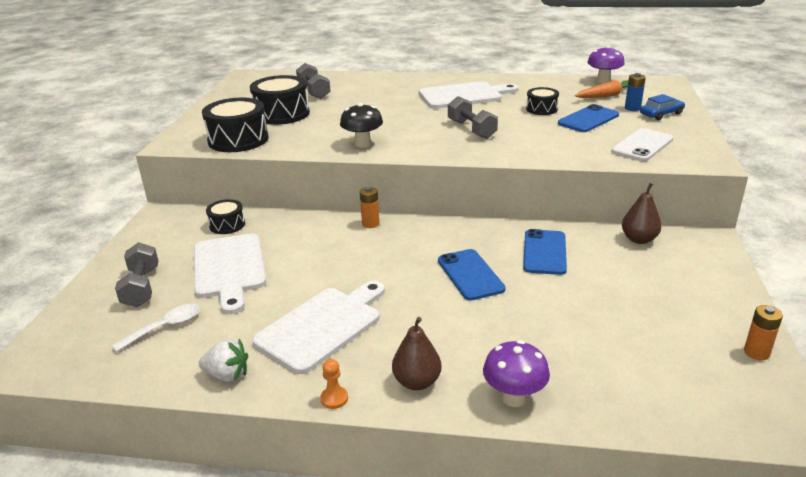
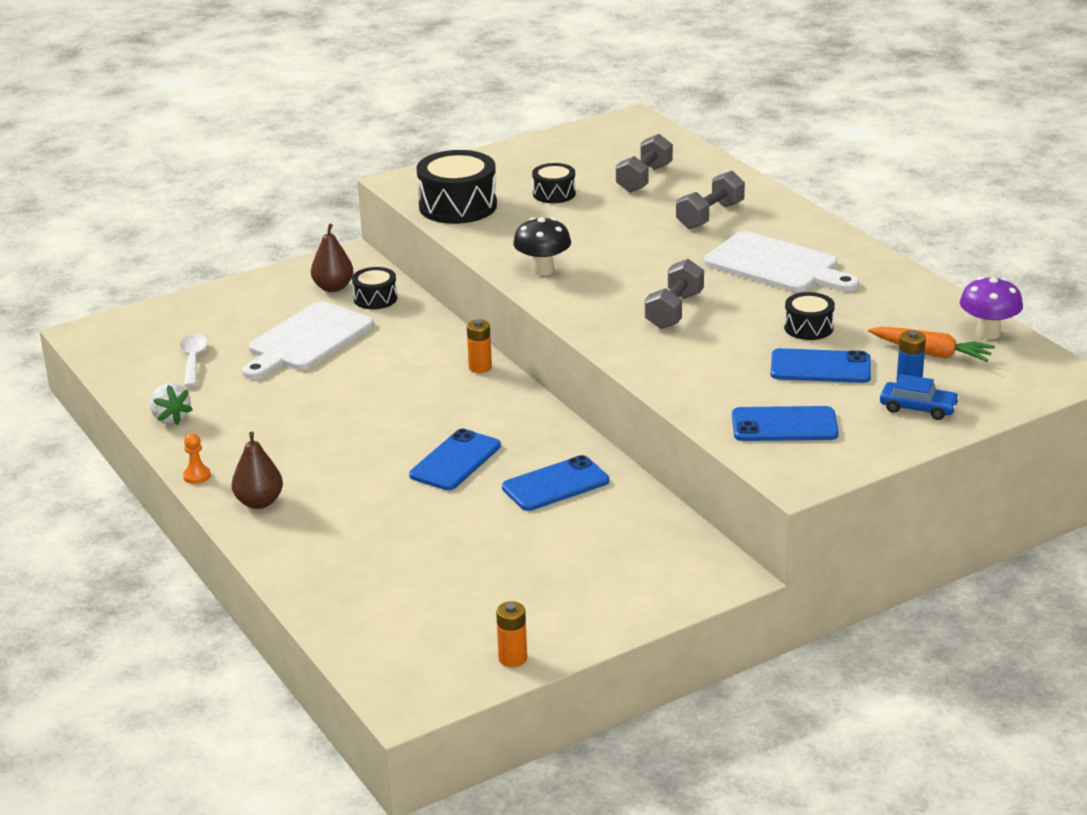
camera: 50 degrees right, 0 degrees up
(141, 287) = (229, 318): grey dumbbell -> grey dumbbell (710, 216)
(165, 327) = (193, 360): white spoon -> white spoon turned 105 degrees counterclockwise
(282, 114) = (554, 194): black drum -> black drum, size x0.55
(323, 326) = (280, 426): white cutting board -> none
(514, 397) = (291, 554): purple mushroom -> none
(639, 239) = (664, 531): brown pear -> brown pear (333, 287)
(642, 145) = (784, 425): white phone -> blue phone

